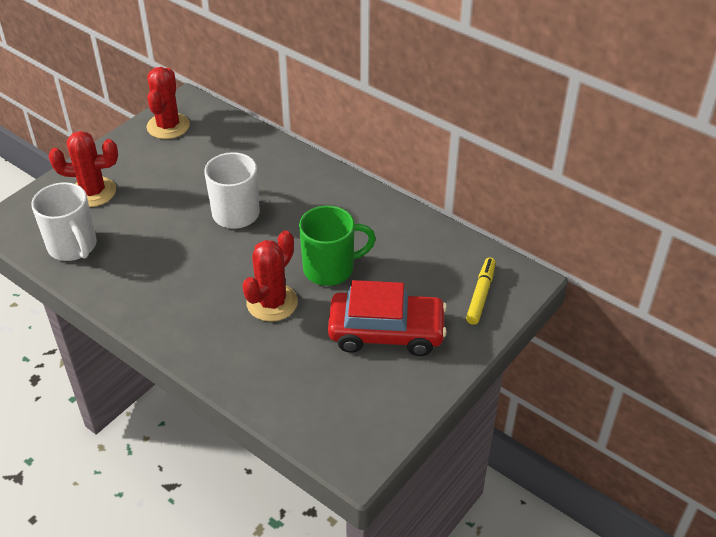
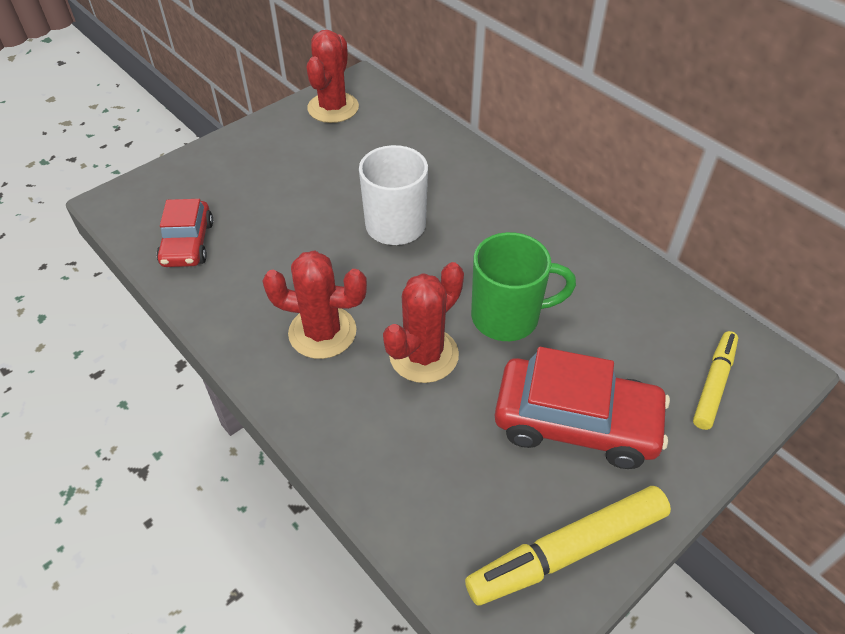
camera: 10 degrees right, 5 degrees up
(73, 247) = (188, 243): white mug -> red car
(93, 192) = (228, 177): red cactus -> red cactus (322, 332)
(387, 410) = (567, 550): none -> yellow marker

